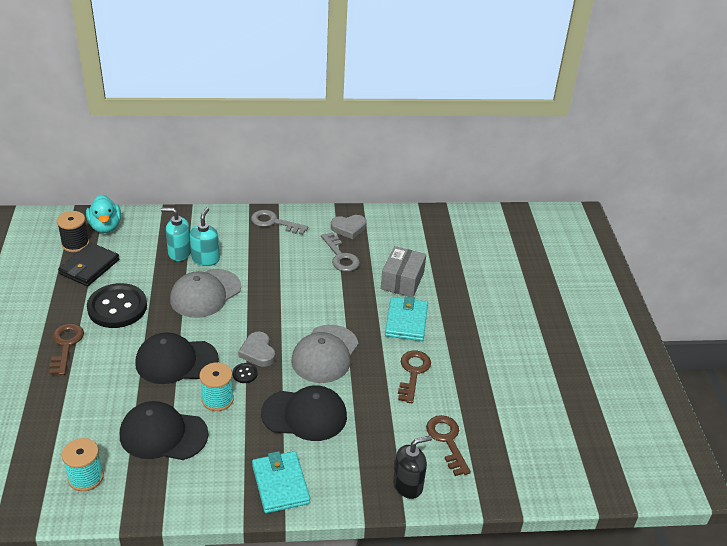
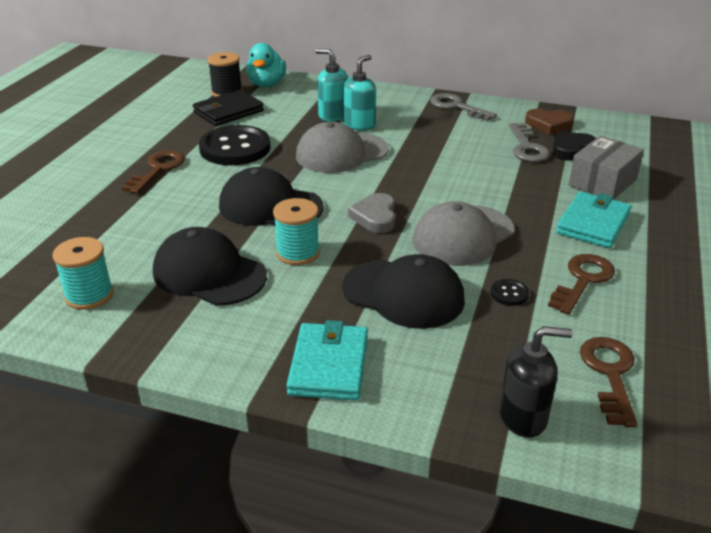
camera: 25 degrees right, 5 degrees down
(245, 374) = (347, 235): black button -> black button (509, 293)
(349, 228) = (548, 124): grey heart -> brown heart
(372, 251) = (571, 149): none -> black heart

